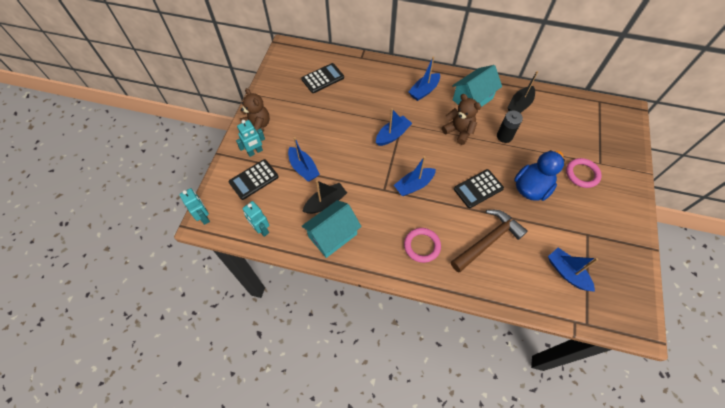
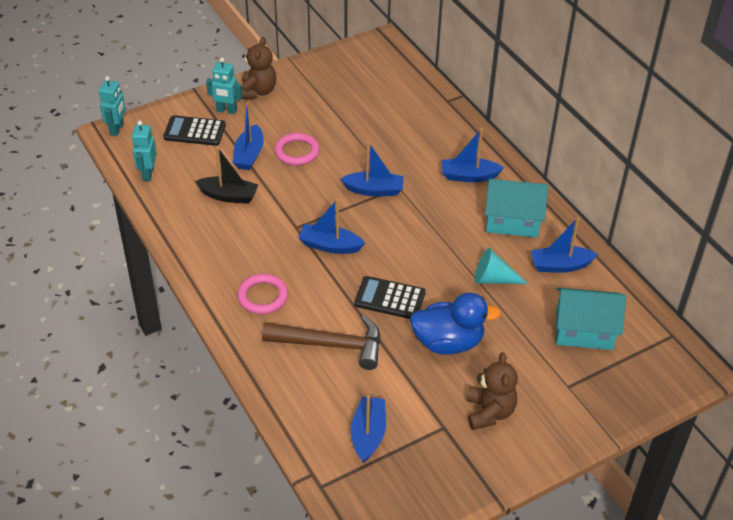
camera: 45 degrees right, 15 degrees down
(323, 78) = (378, 93): black calculator -> none
(332, 235) = (198, 225): turquoise house -> turquoise house (584, 331)
(459, 131) = (449, 237): brown teddy bear -> brown teddy bear (489, 412)
(504, 136) = (493, 279): black battery -> turquoise cone
(519, 105) = (560, 265): black boat -> blue boat
(582, 174) = (528, 377): pink ring -> pink ring (297, 152)

